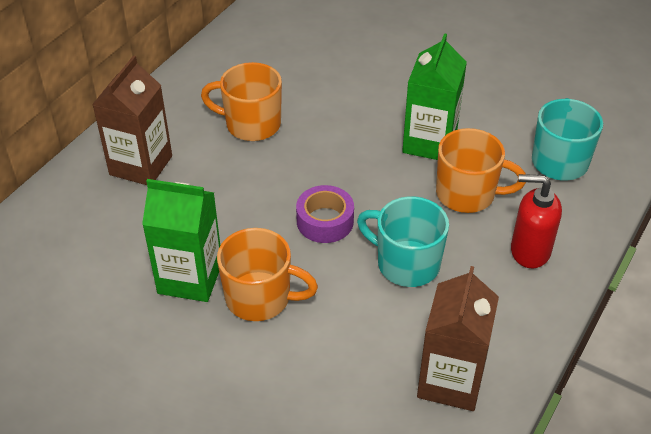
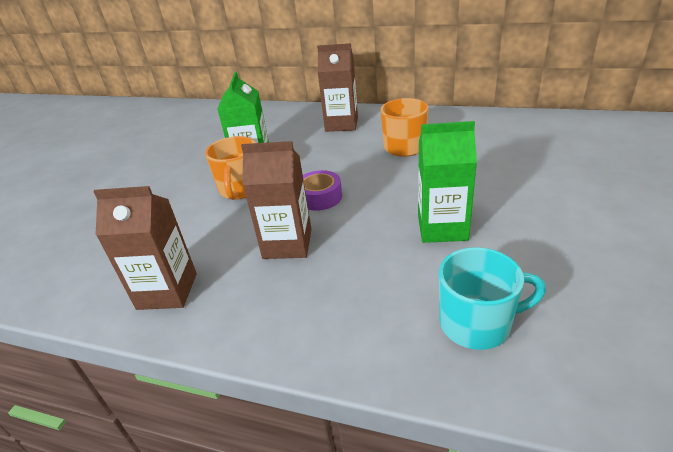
camera: 80 degrees right, 10 degrees down
(406, 263) = (287, 244): turquoise mug -> brown carton
(467, 194) = (385, 263): orange mug -> none
(529, 251) = (325, 318): red soap dispenser -> none

